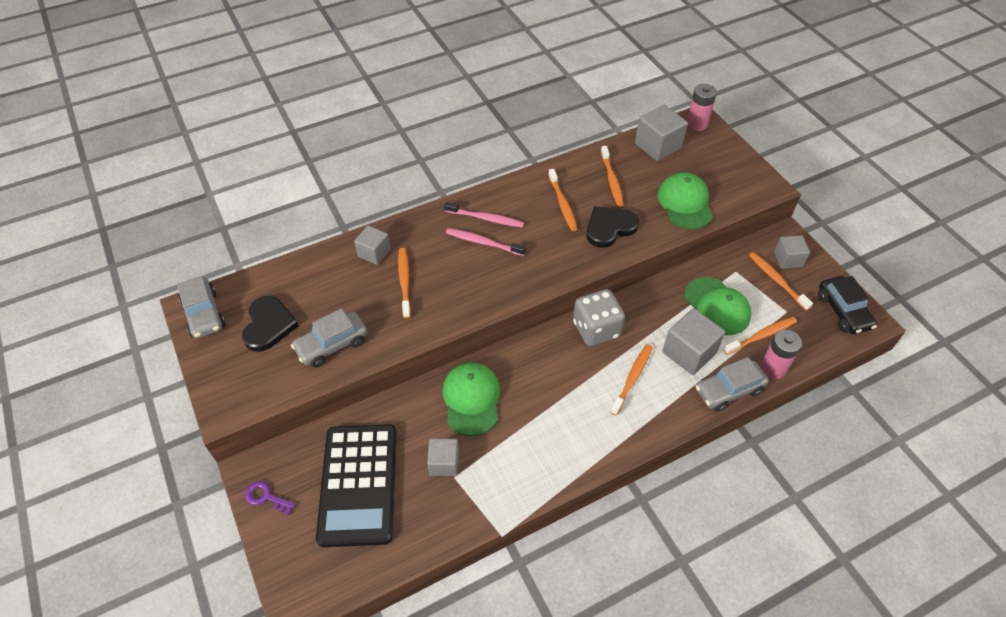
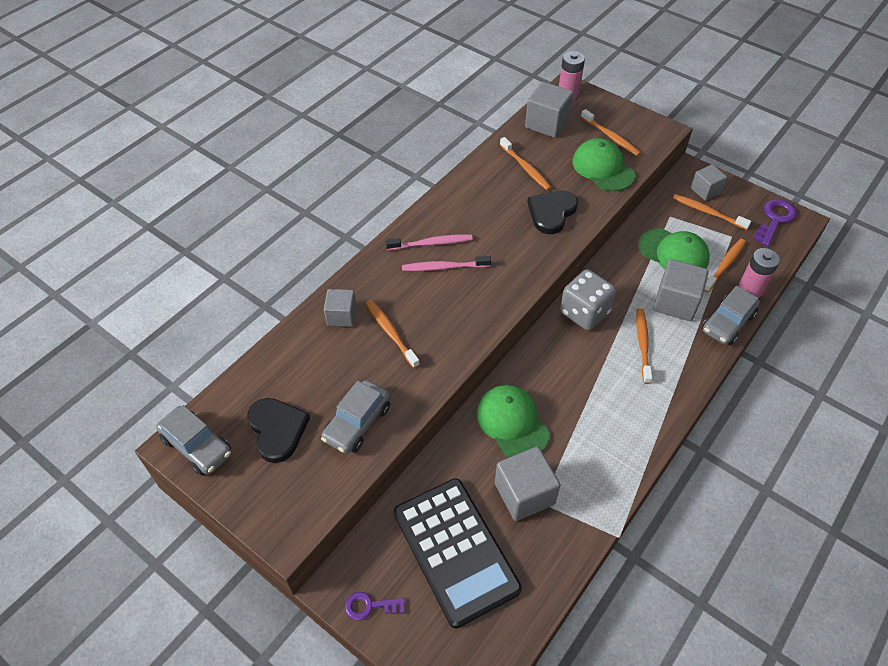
camera: 25 degrees left, 0 degrees up
(444, 463) = (524, 494): grey cube -> grey cube, size x1.57
(562, 204) = (495, 205): orange toothbrush -> orange toothbrush (611, 137)
(843, 311) = (775, 220): black car -> purple key

